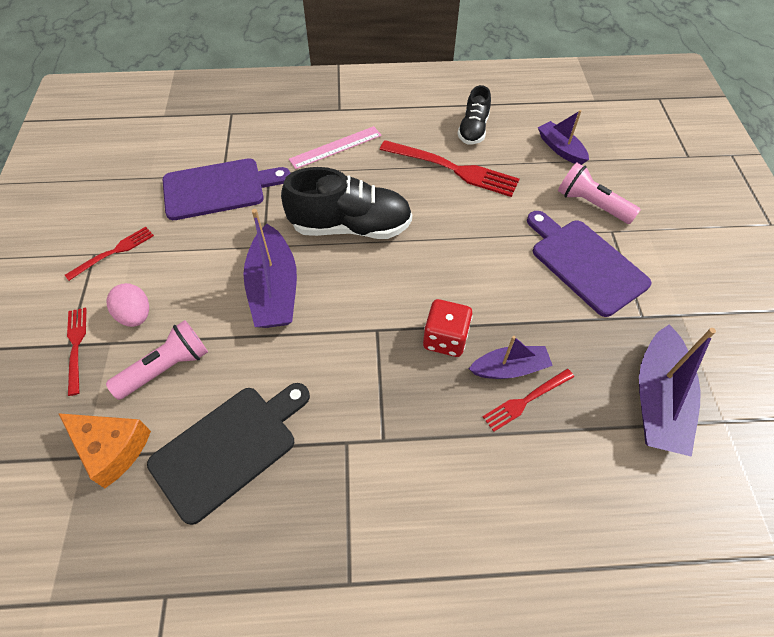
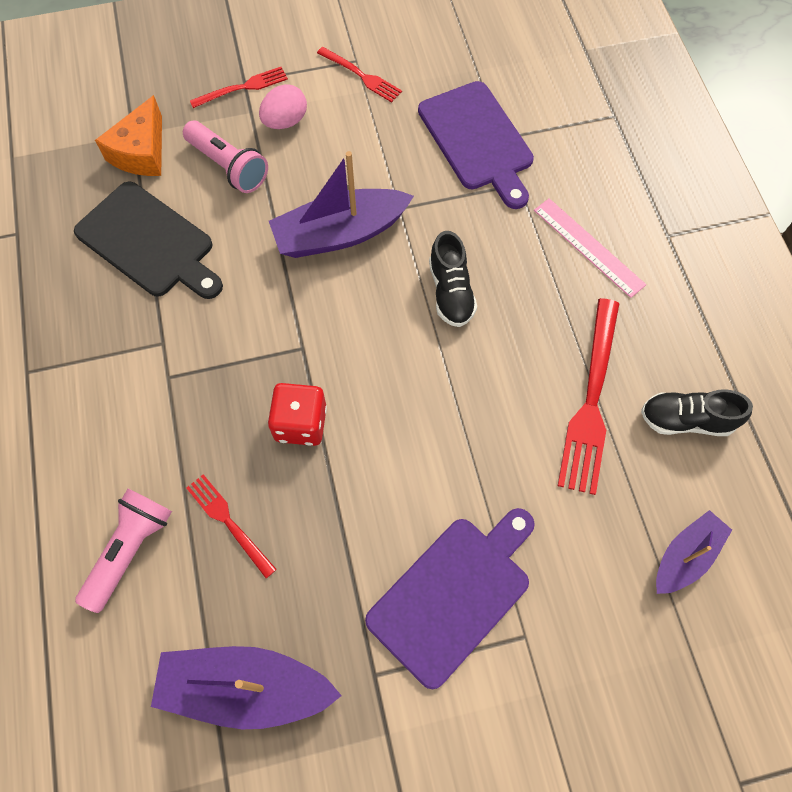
camera: 80 degrees right, 10 degrees up
(350, 227) = (450, 292): black shoe -> black shoe, size x0.58
(509, 368) = (269, 501): purple boat -> none
(591, 204) = (573, 606): pink flashlight -> pink flashlight (130, 550)

